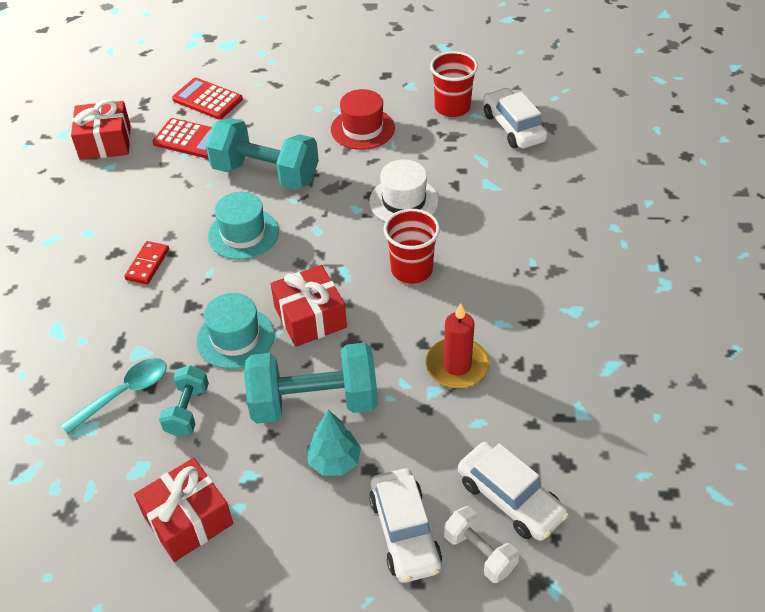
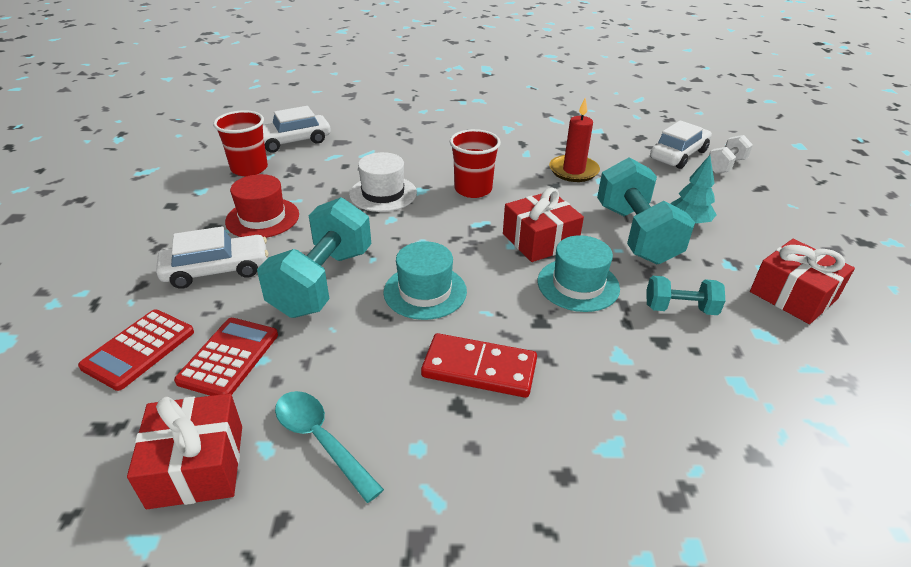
camera: 95 degrees left, 10 degrees down
(124, 394) = (681, 360): turquoise spoon -> turquoise spoon (321, 440)
(148, 264) = (479, 368): red domino -> red domino, size x1.60
(404, 532) = (729, 192): white car -> white car (217, 270)

